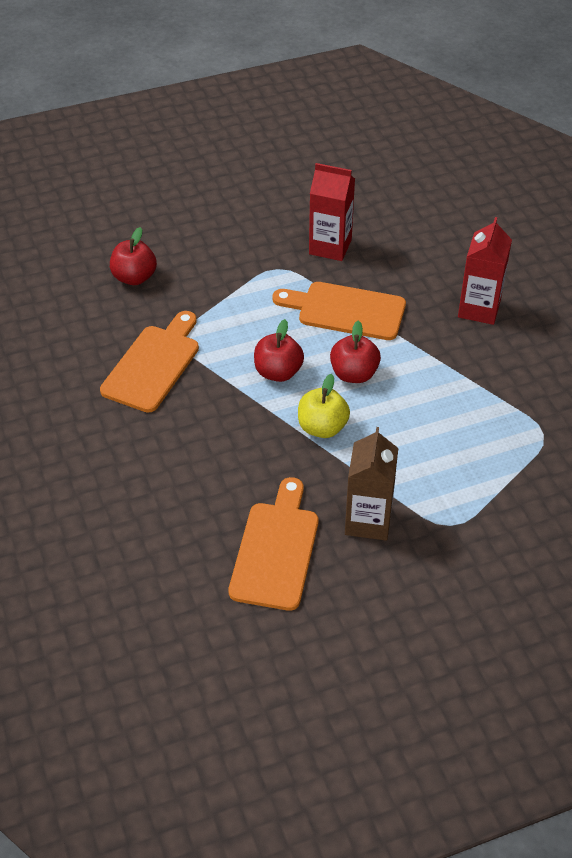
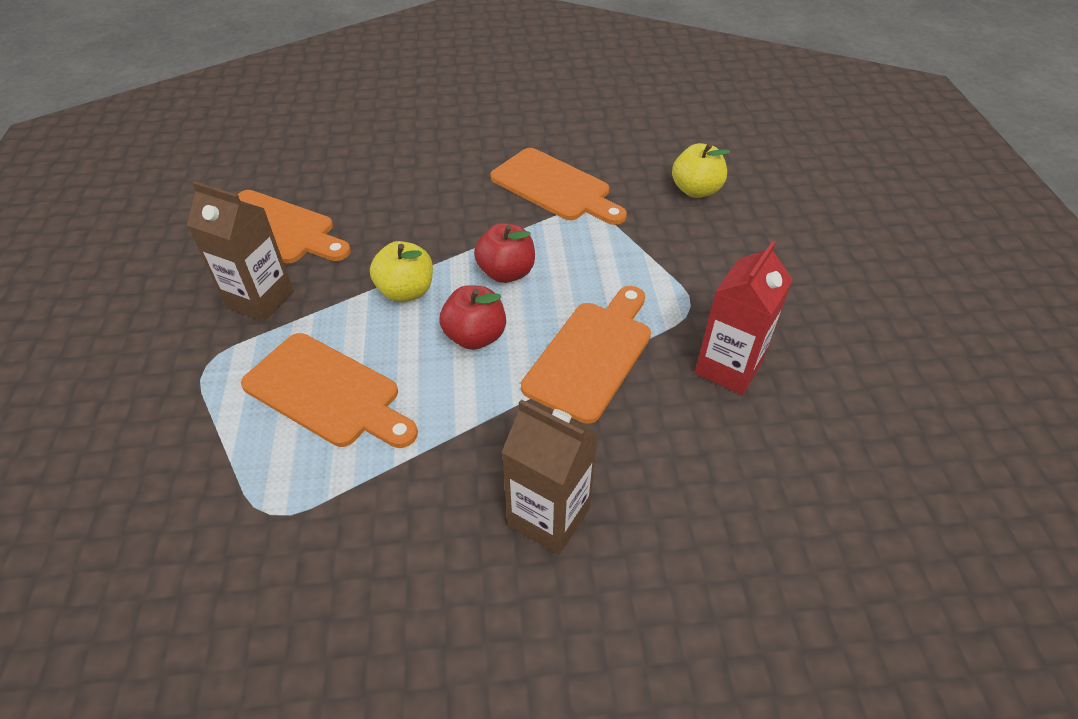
camera: 105 degrees right, 0 degrees up
(134, 277) = (696, 190): red apple -> yellow apple
(441, 440) = (327, 392): none -> orange cutting board
(479, 309) = (548, 517): red carton -> brown carton

